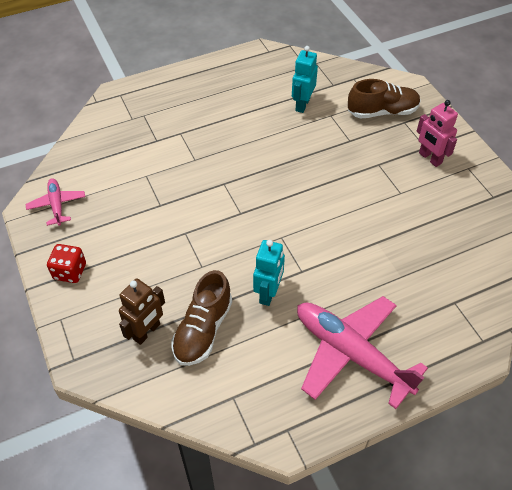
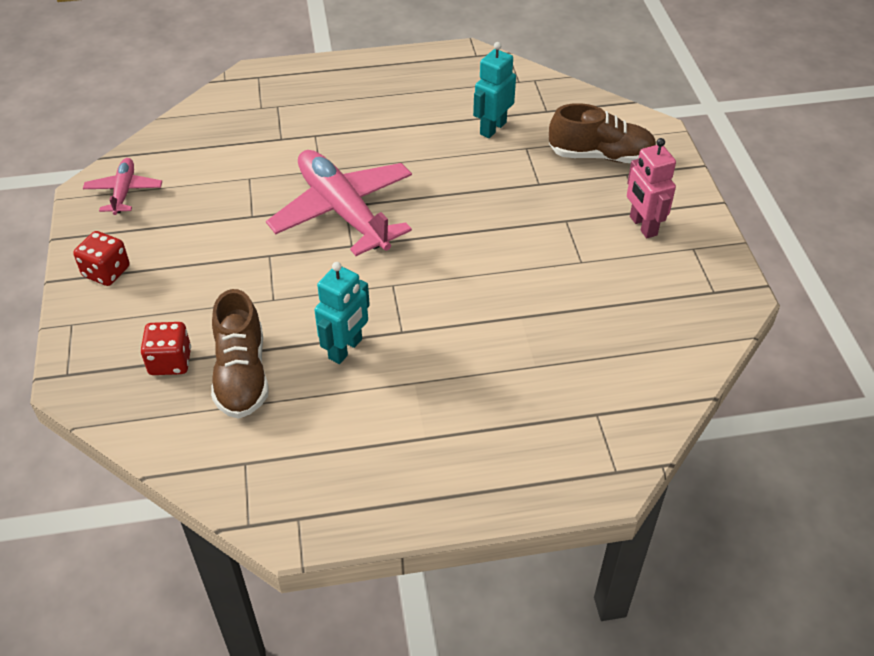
camera: 15 degrees right, 5 degrees down
(147, 332) = (170, 362): brown robot -> red dice
(203, 330) = (242, 374): brown shoe -> brown shoe turned 45 degrees counterclockwise
(350, 353) = (423, 445): pink plane -> pink plane (343, 211)

